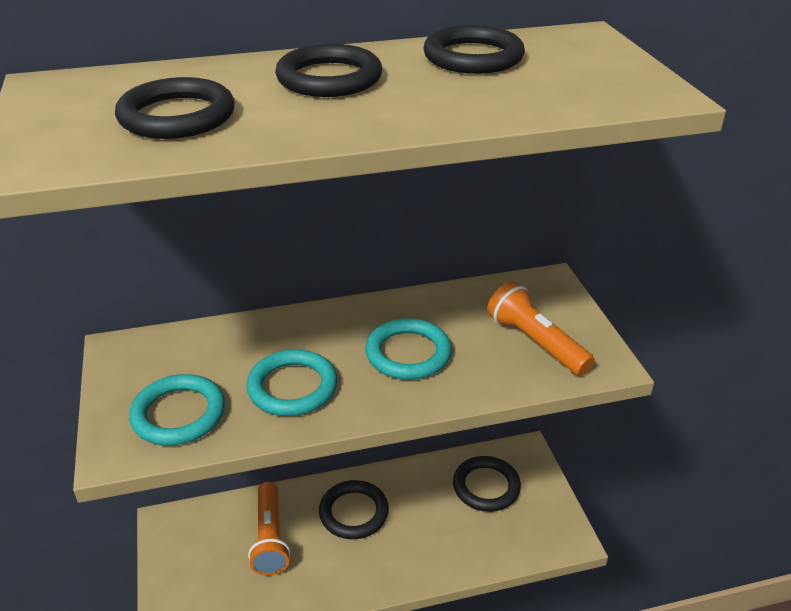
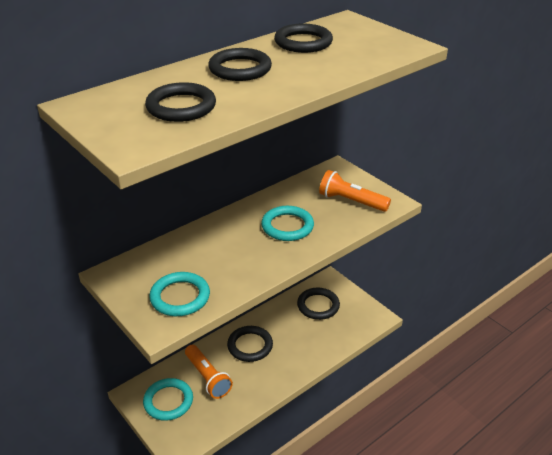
camera: 25 degrees left, 0 degrees up
(292, 387) = (236, 263): turquoise ring -> turquoise ring (168, 401)

